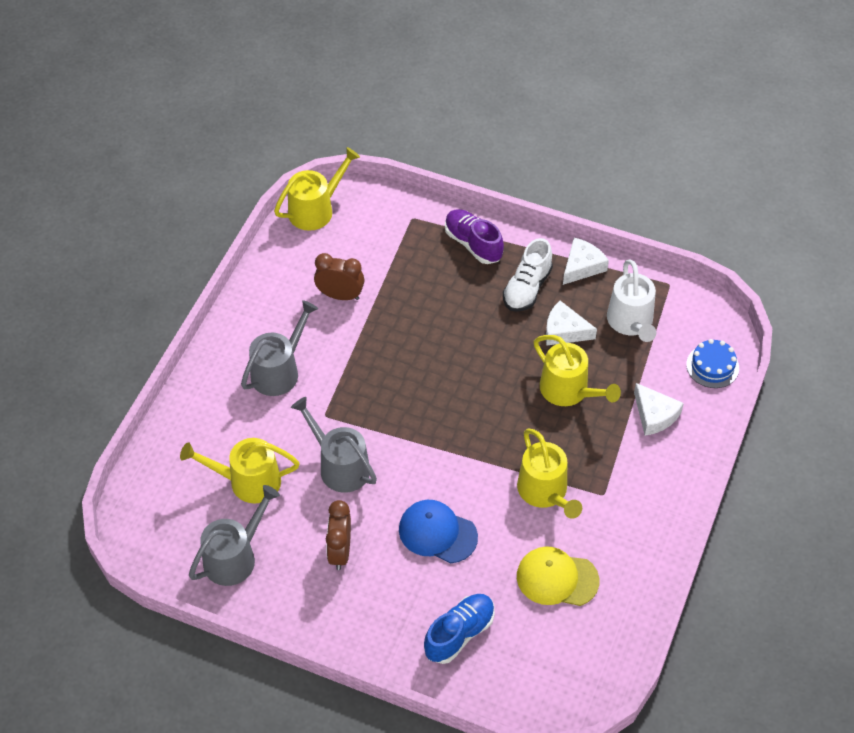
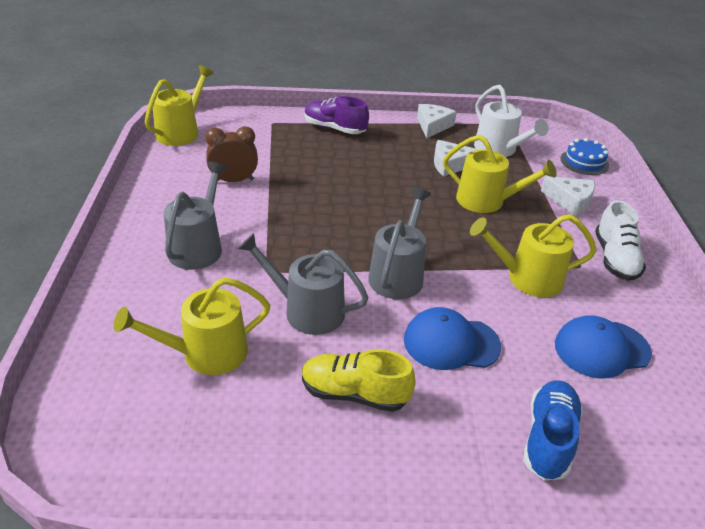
camera: 25 degrees left, 15 degrees down
(234, 557) = (224, 441): grey watering can -> grey watering can (398, 275)
(340, 551) = (354, 394): brown clock -> yellow shoe
(527, 288) = (399, 145): white shoe -> white shoe (615, 259)
(545, 492) = (528, 278): yellow watering can -> yellow watering can turned 135 degrees clockwise
(557, 578) = (601, 349): yellow cap -> blue cap

